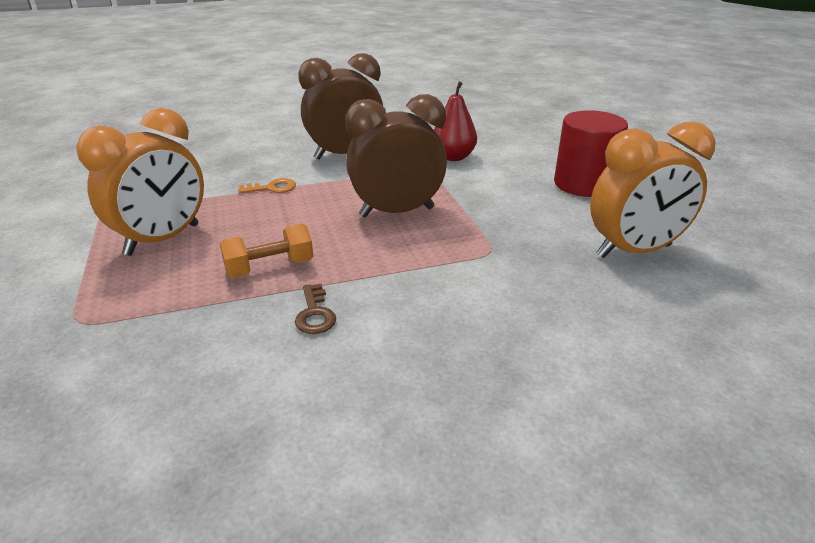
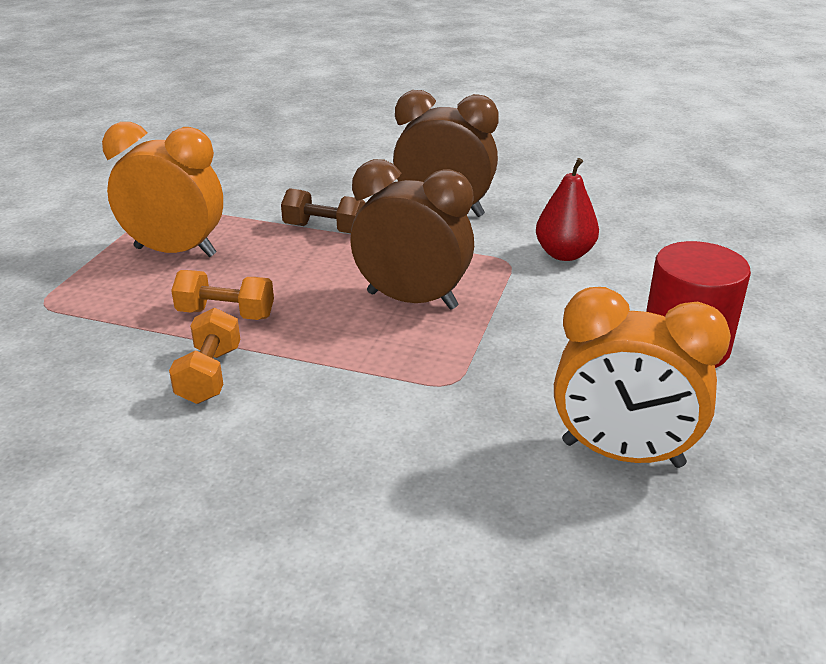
camera: 35 degrees right, 0 degrees up
(163, 240) = (175, 252): orange clock -> orange clock turned 150 degrees counterclockwise
(272, 188) = (325, 229): orange key -> brown dumbbell
(315, 314) = (209, 375): brown key -> orange dumbbell

